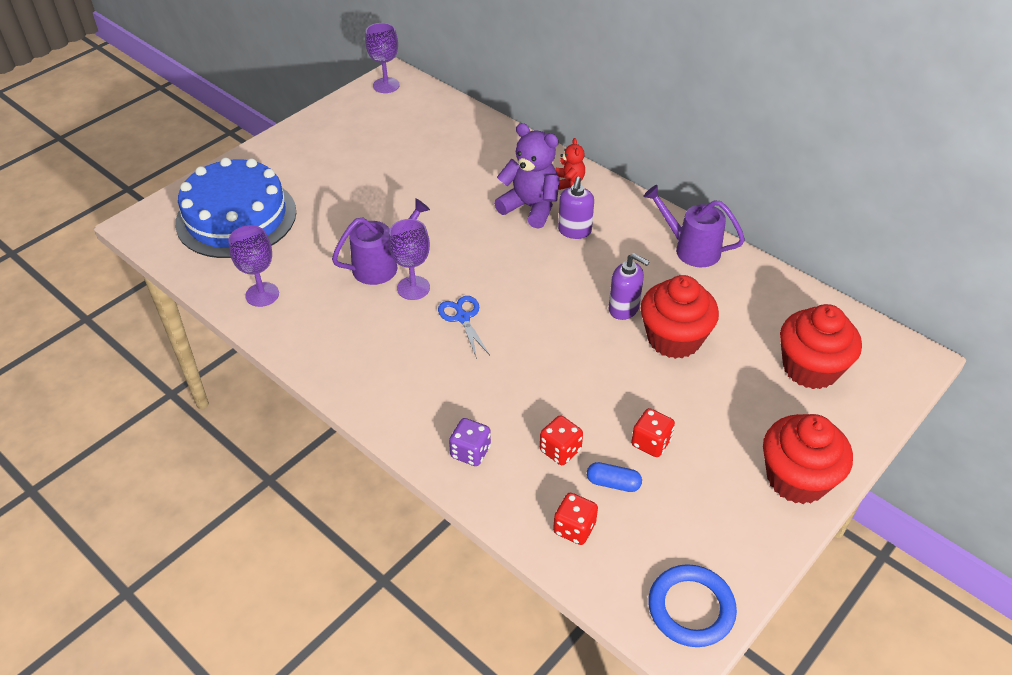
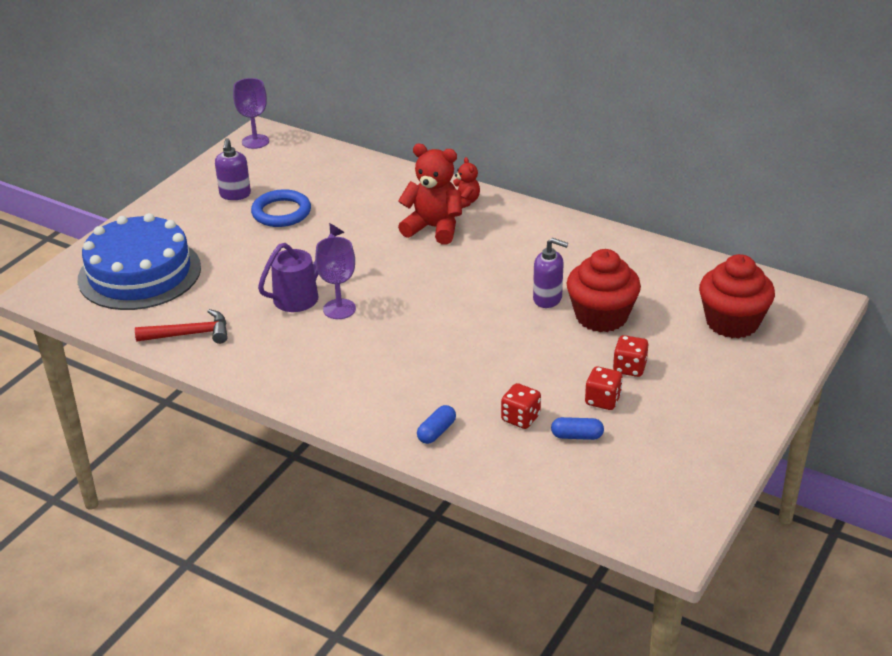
camera: 10 degrees left, 10 degrees down
(262, 294) = (189, 334): purple goblet -> red hammer
(462, 317) = (395, 326): blue scissors -> none
(470, 452) = (436, 432): purple dice -> blue capsule
(530, 207) = (433, 228): purple teddy bear -> red teddy bear
(574, 231) = (482, 242): purple soap dispenser -> purple soap dispenser (235, 194)
(574, 528) = (551, 475): red dice -> red dice (629, 368)
(691, 249) = (597, 243): purple watering can -> none
(691, 608) = (673, 518): blue ring -> blue ring (281, 212)
(797, 478) = (741, 408): red cupcake -> none

